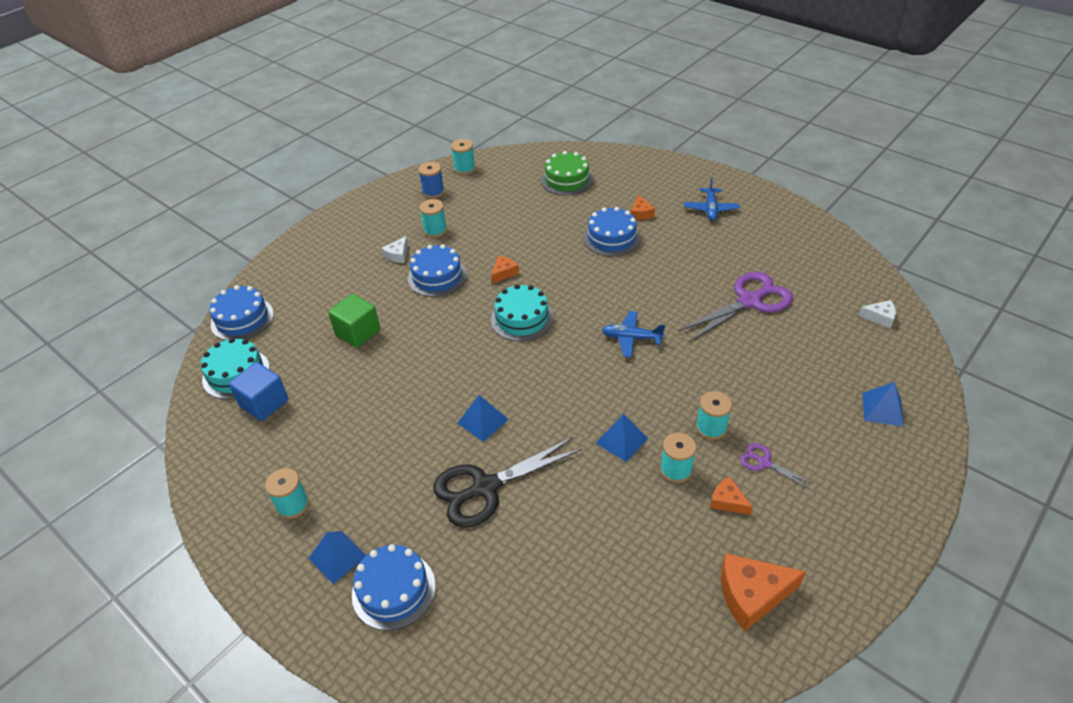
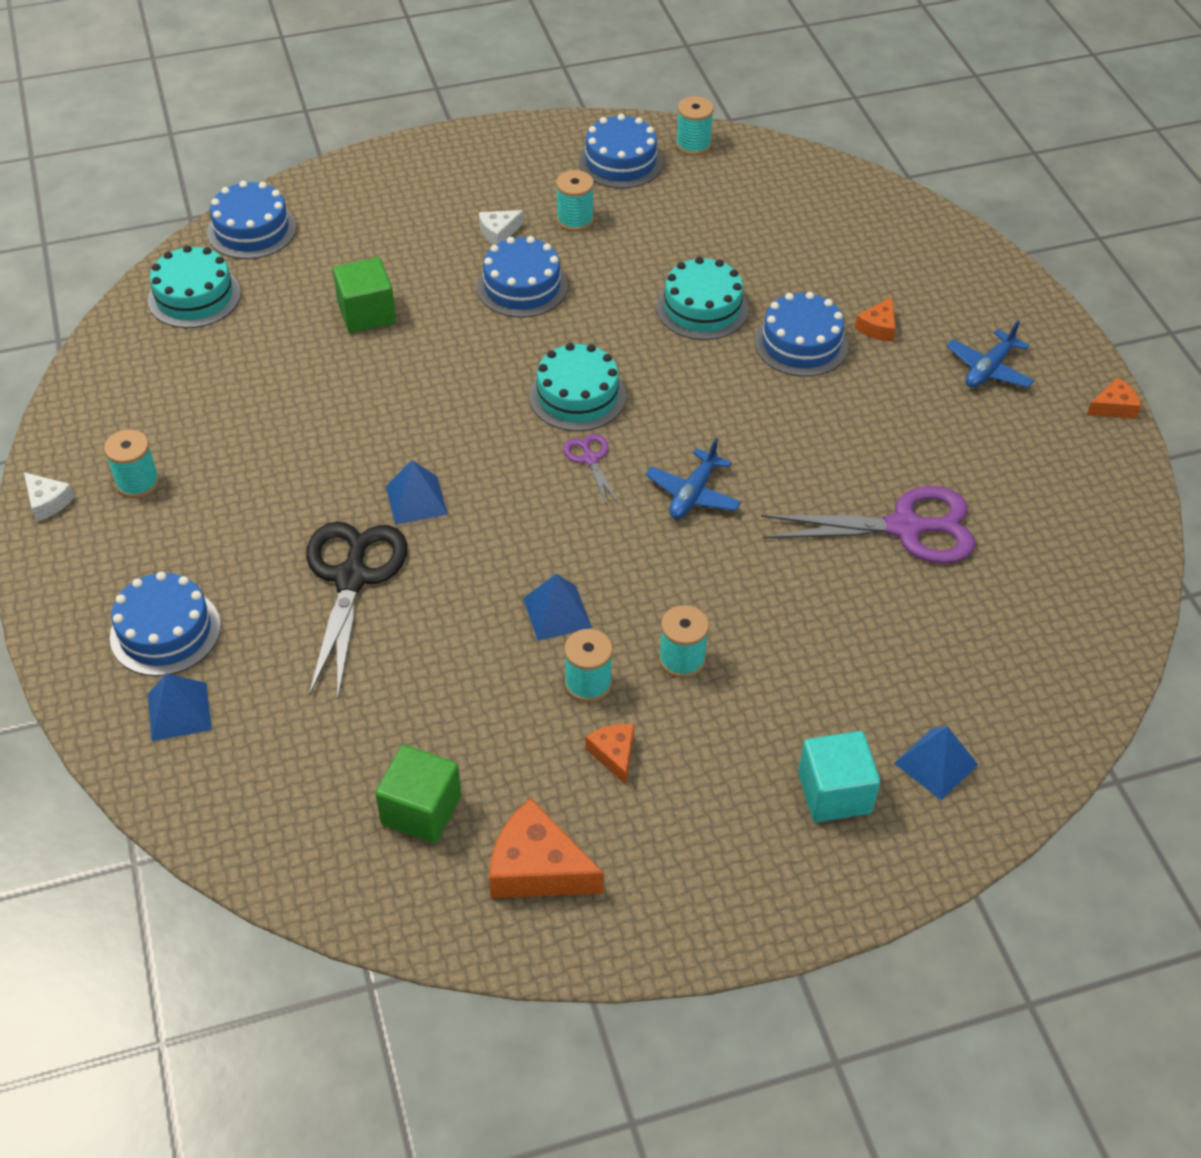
camera: 30 degrees right, 5 degrees up
(264, 403) = (197, 348): blue cube -> none
(337, 556) = (138, 564): blue pyramid -> blue pyramid (179, 711)
(433, 192) = (620, 161): blue spool -> blue cake
(485, 487) = (352, 578): black scissors -> black scissors turned 90 degrees clockwise
(504, 273) = (610, 323): orange cheese -> orange cheese (1113, 407)
(545, 244) = (702, 308): none -> turquoise cake
(567, 180) = (821, 227): green cake -> none
(631, 338) = (693, 494): blue plane -> blue plane turned 105 degrees counterclockwise
(655, 603) = (421, 810): none -> green cube
(764, 462) = (706, 737): purple scissors -> purple scissors (590, 459)
(854, 453) = (834, 793): none -> turquoise cube
(880, 317) = (1073, 647): white cheese -> white cheese (48, 502)

